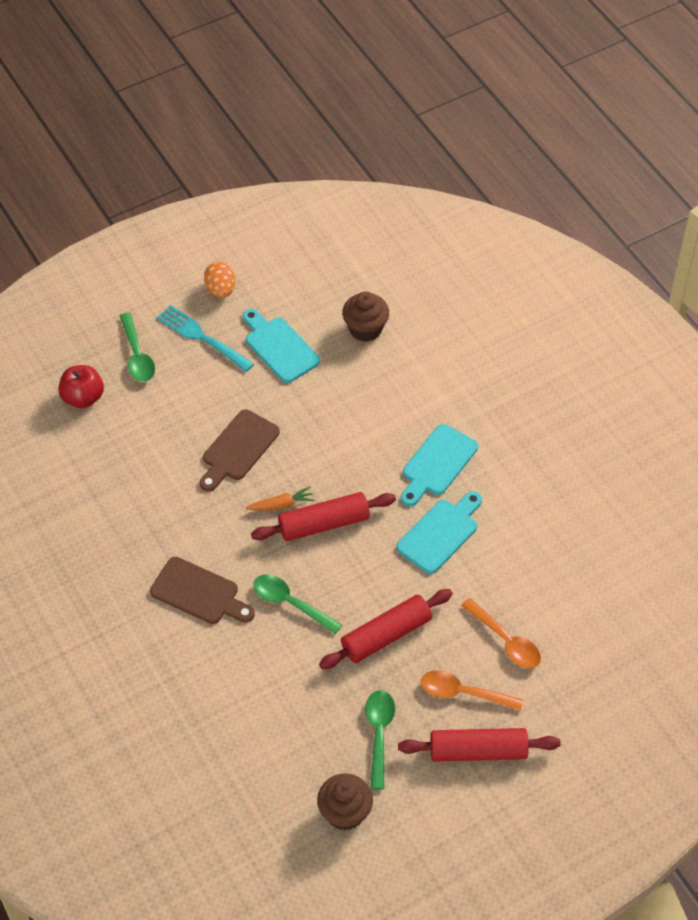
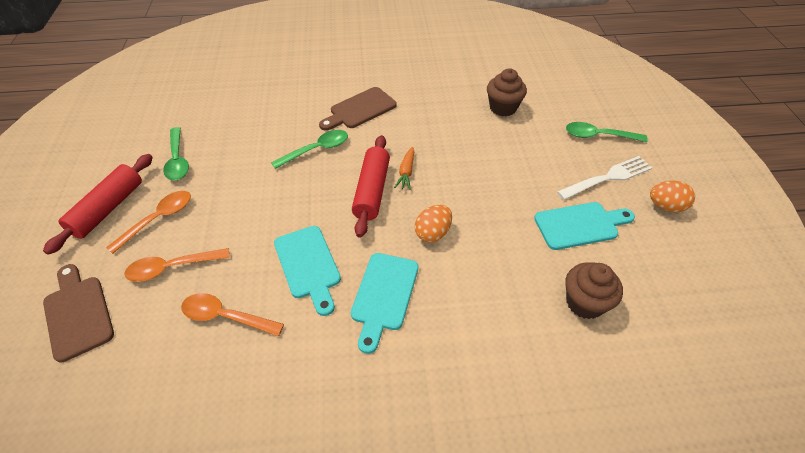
camera: 115 degrees right, 5 degrees down
(83, 398) = (564, 100): red apple -> none
(203, 337) = (607, 178): turquoise fork -> white fork
(238, 449) = (475, 164): brown cutting board -> brown cutting board (77, 313)
(345, 812) = (145, 126): brown cupcake -> brown cupcake (503, 108)
(350, 453) = (433, 233): none -> orange egg
(379, 734) = (178, 160): green spoon -> green spoon turned 45 degrees clockwise
(386, 635) = (246, 192): red rolling pin -> none
(437, 464) = (384, 295): turquoise cutting board -> turquoise cutting board turned 135 degrees counterclockwise
(524, 567) = (225, 316): none -> orange spoon

